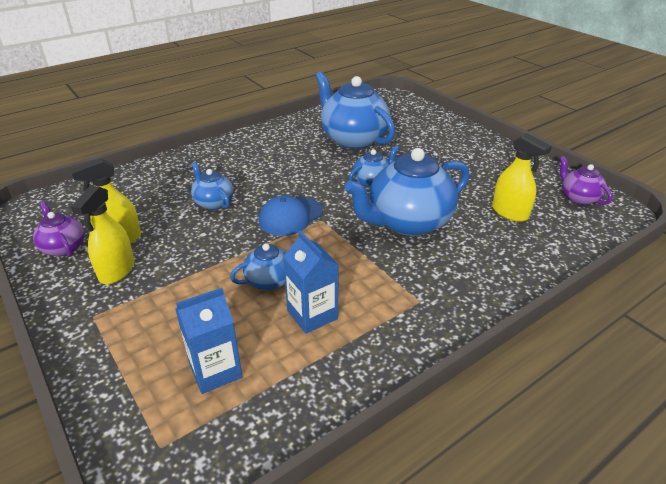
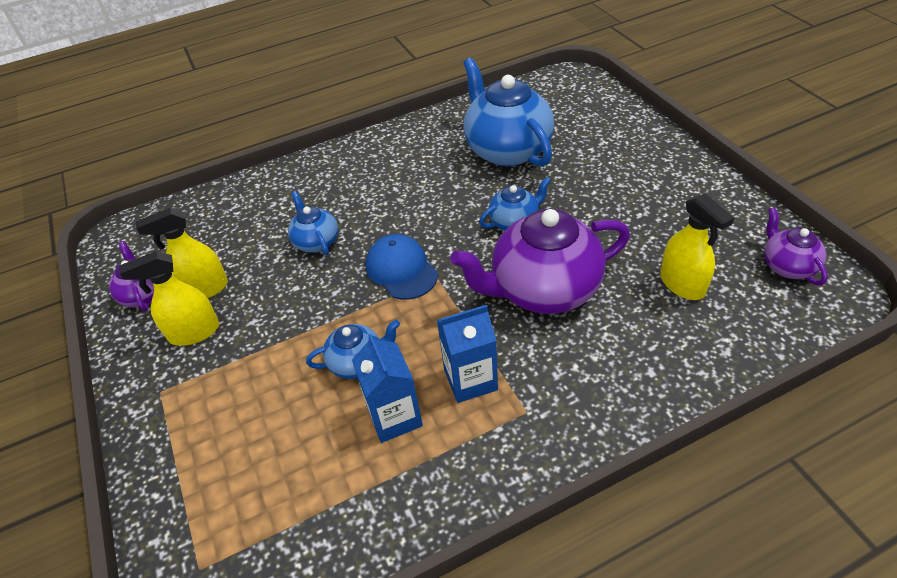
camera: 15 degrees right, 10 degrees up
(117, 271) = (194, 332): yellow spray bottle -> yellow spray bottle turned 45 degrees clockwise
(215, 371) = (273, 480): blue carton -> blue carton (470, 380)
(290, 216) = (401, 269): blue cap -> blue cap turned 90 degrees clockwise
(408, 222) = (543, 289): blue teapot -> purple teapot

